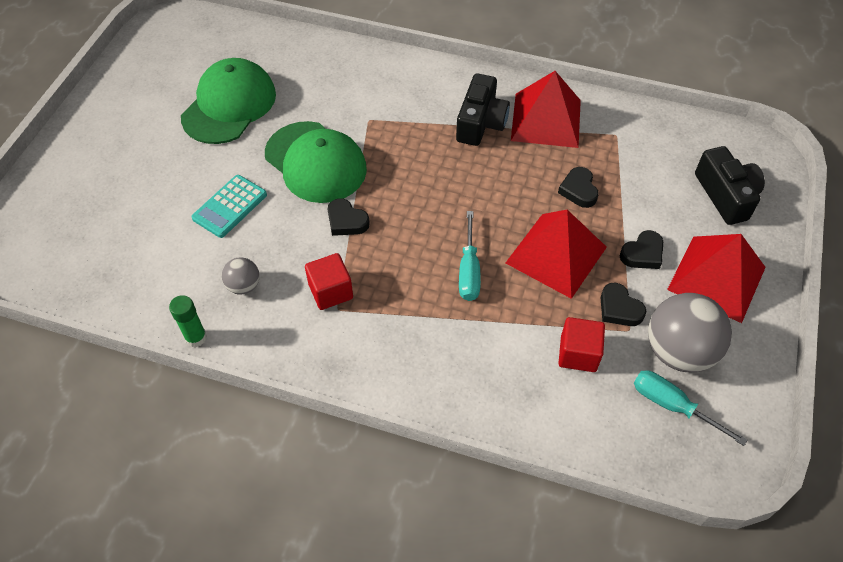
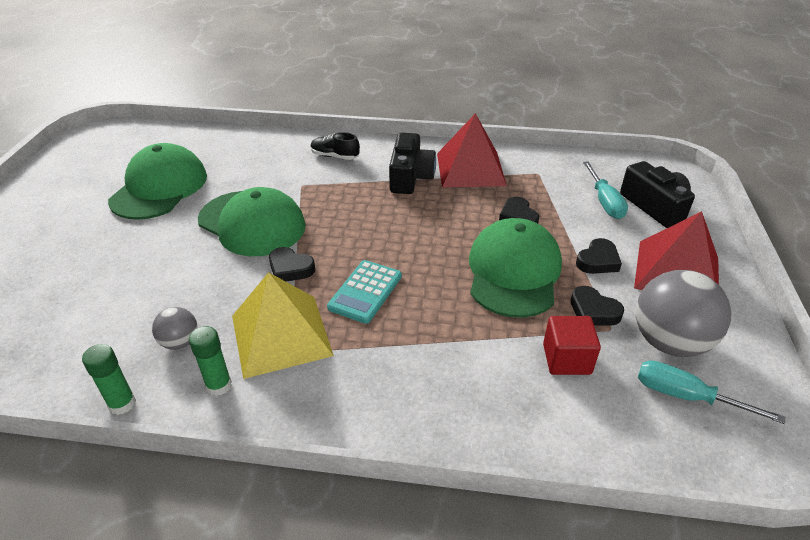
camera: 10 degrees left, 15 degrees down
(230, 206) = (162, 270): turquoise calculator -> turquoise calculator (365, 292)
(274, 333) = (219, 385): none -> green glue stick
(330, 291) = (281, 335): red cube -> yellow pyramid
(407, 84) = (335, 156): none -> black shoe
(469, 270) = (428, 296): turquoise screwdriver -> turquoise screwdriver (604, 201)
(556, 255) = (514, 272): red pyramid -> green cap

